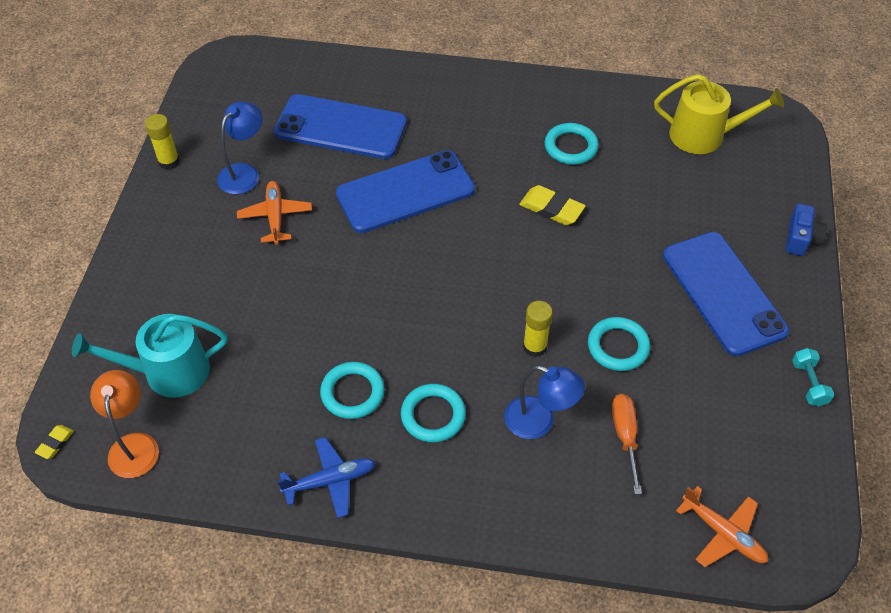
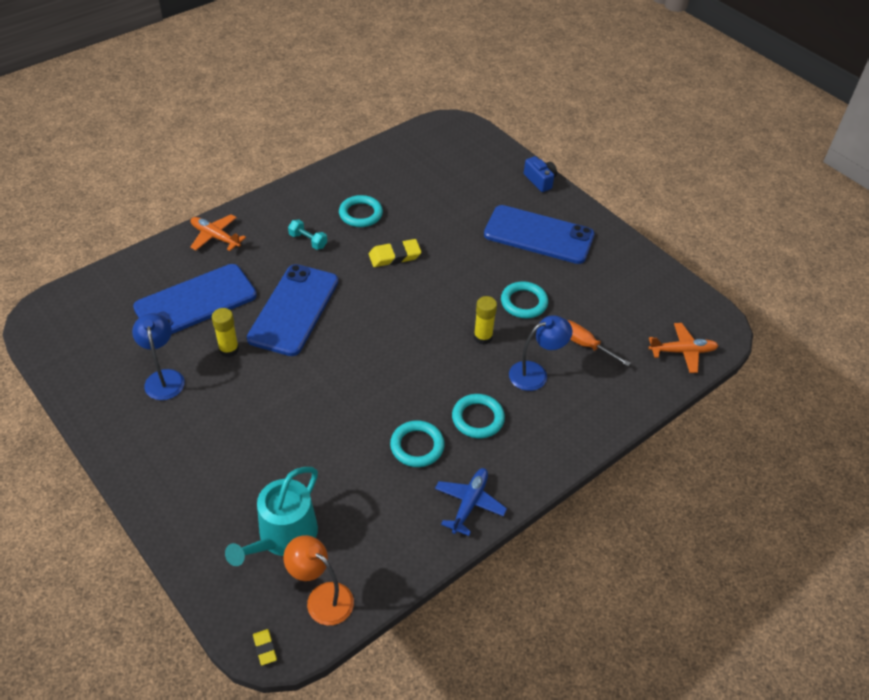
camera: 50 degrees left, 5 degrees down
(169, 161) = (92, 412): yellow glue stick -> yellow glue stick (229, 349)
(275, 216) = (225, 387): orange plane -> orange plane (215, 237)
(704, 135) = (426, 159): yellow watering can -> none
(809, 383) = (630, 249): turquoise dumbbell -> turquoise dumbbell (308, 241)

